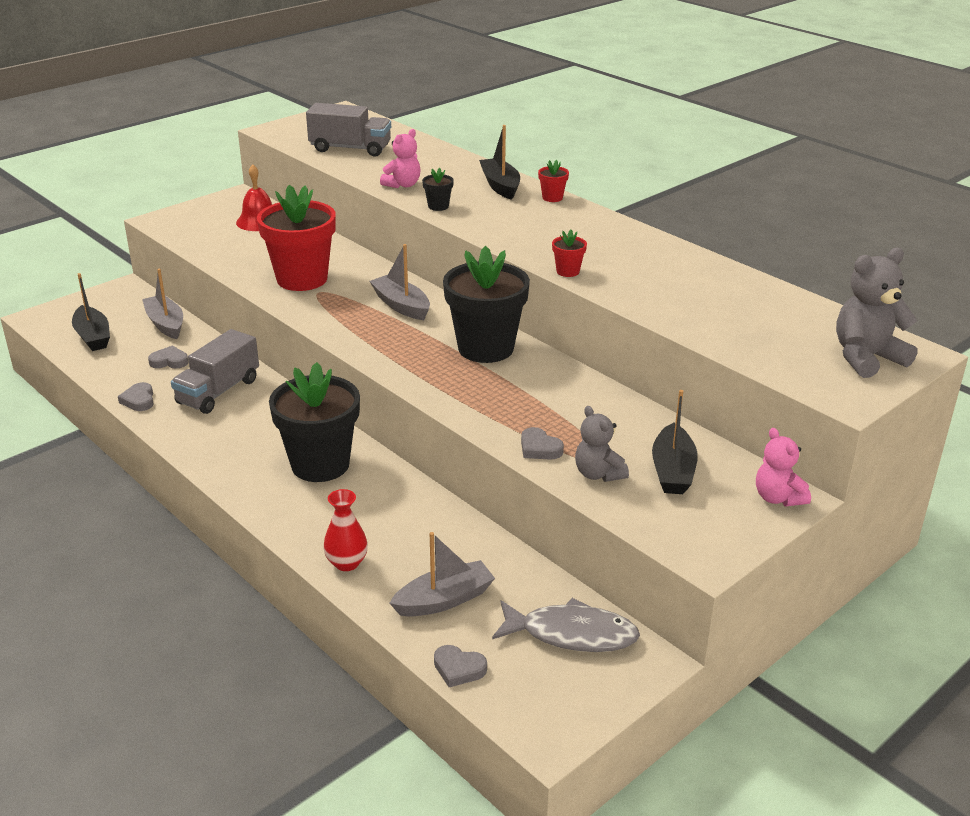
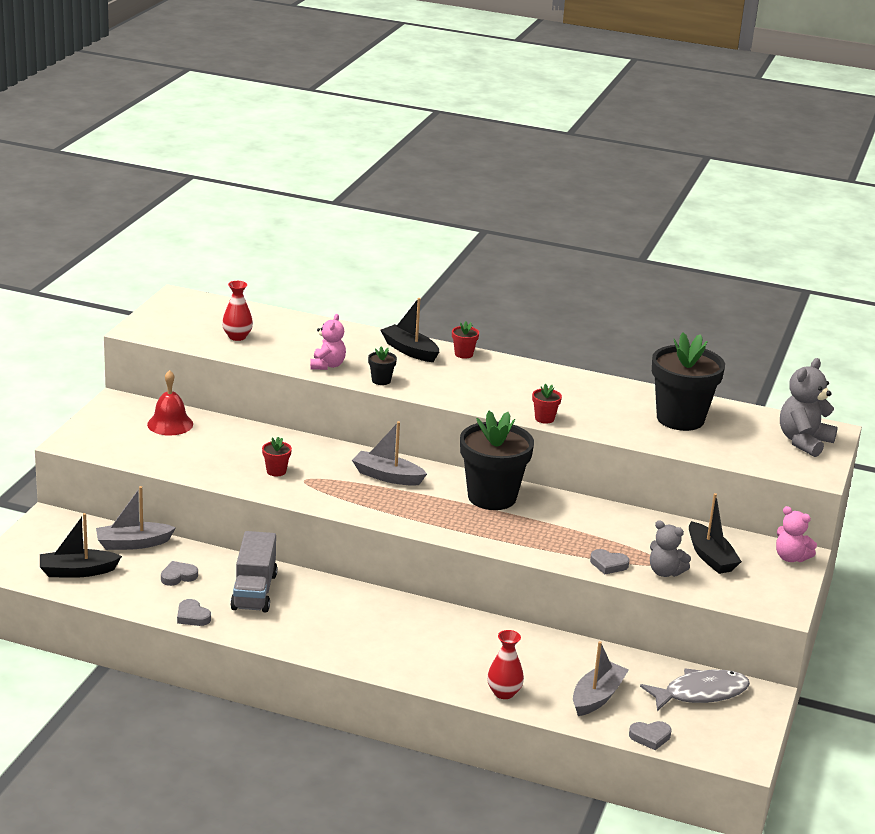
camera: 30 degrees left, 5 degrees down
(93, 336) = (77, 571): black boat -> black boat turned 135 degrees clockwise
(165, 324) = (133, 543): grey boat -> grey boat turned 45 degrees counterclockwise
(302, 279) = (276, 471): red flower pot -> red flower pot, size x0.41
(320, 464) = (406, 628): black flower pot -> black flower pot (680, 419)
(350, 148) = (237, 337): grey truck -> red vase

